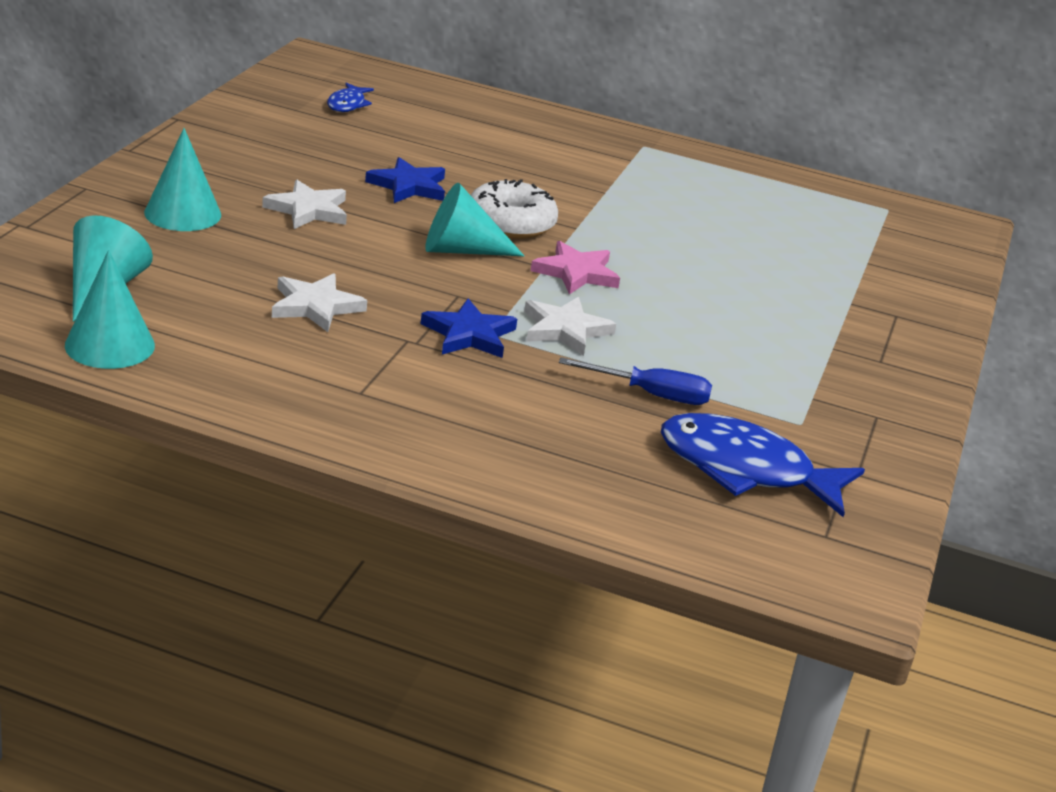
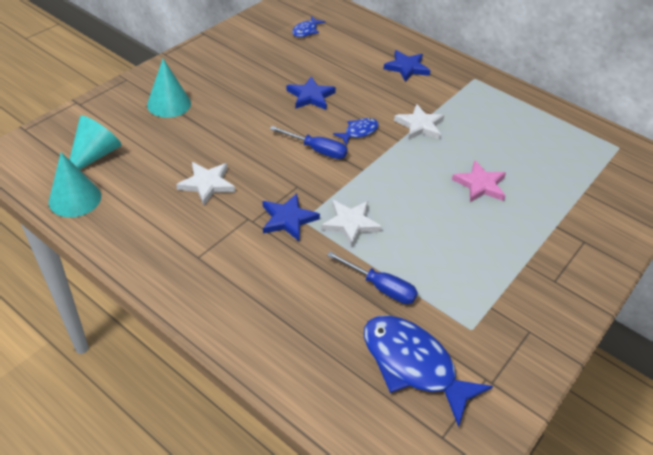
camera: 20 degrees right, 15 degrees up
(308, 210) = (241, 108): white star -> white star (420, 125)
(460, 250) = (317, 150): turquoise cone -> blue screwdriver
(510, 223) = (359, 132): white donut -> blue fish
(535, 140) = (406, 68): none -> blue star
(576, 273) = (380, 177): pink star -> pink star (480, 185)

